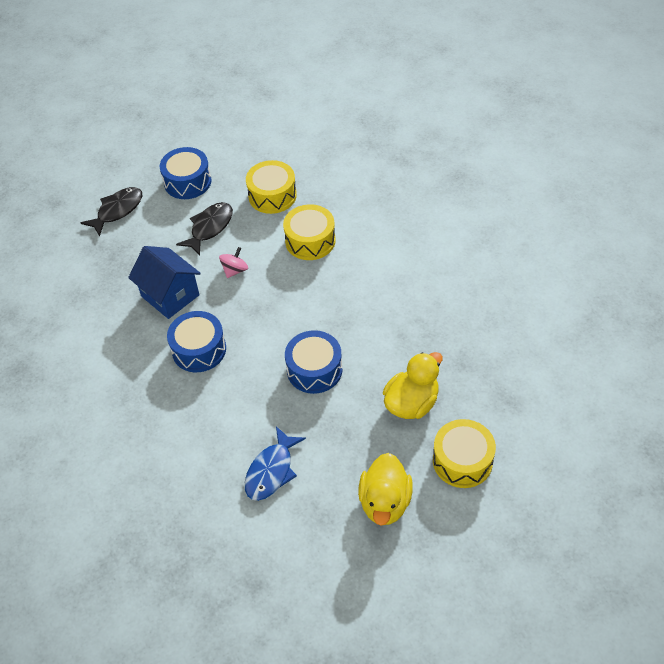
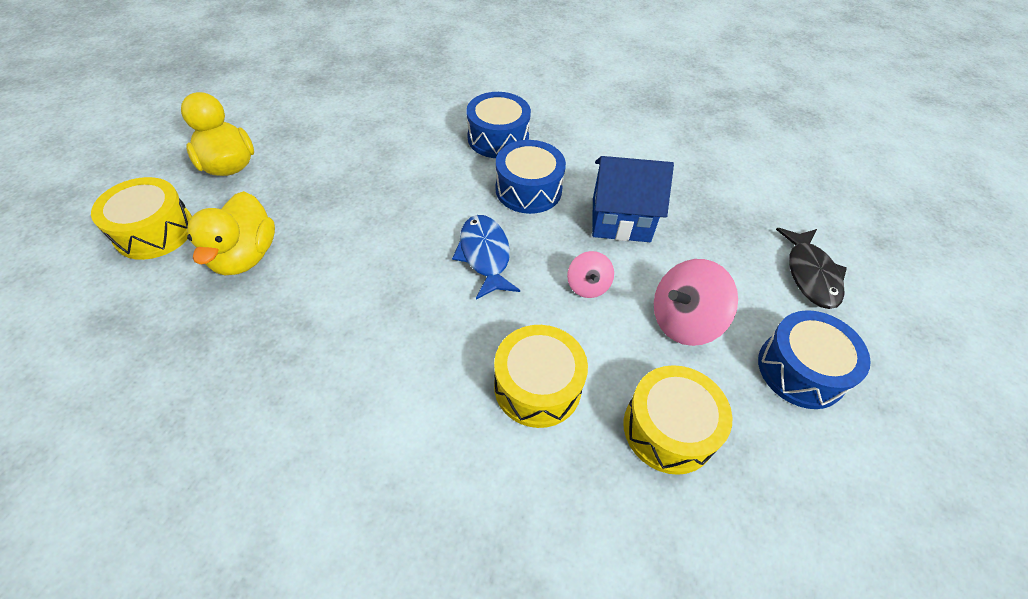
camera: 135 degrees right, 0 degrees up
(210, 228) = (684, 321): black fish -> pink spinning top
(271, 471) = (359, 139): blue fish -> blue fish (485, 255)
(314, 370) = (387, 232): blue drum -> blue drum (498, 138)

